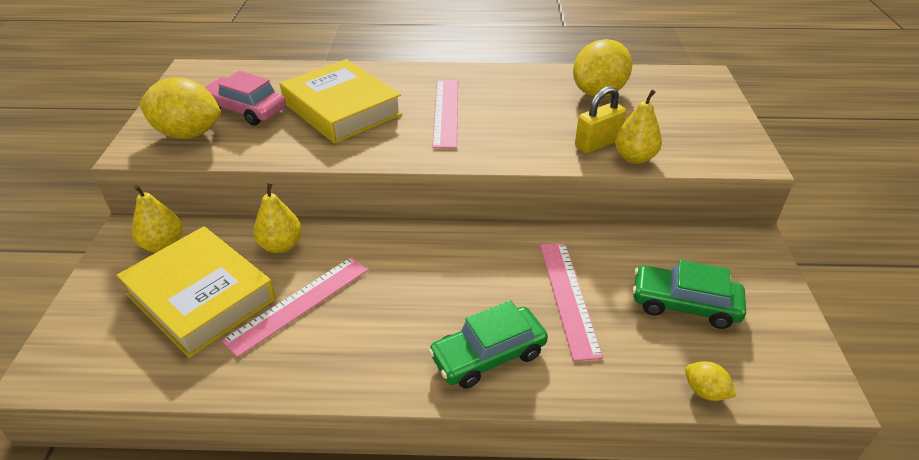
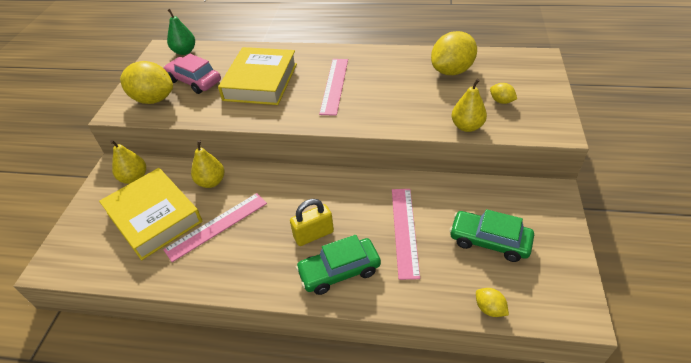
camera: 10 degrees right, 5 degrees up
(225, 73) = (184, 51): none -> green pear
(341, 109) = (260, 82): yellow book -> yellow book turned 45 degrees clockwise
(597, 143) = (441, 114): yellow padlock -> yellow padlock (313, 234)
(670, 127) = (501, 101): none -> yellow lemon

